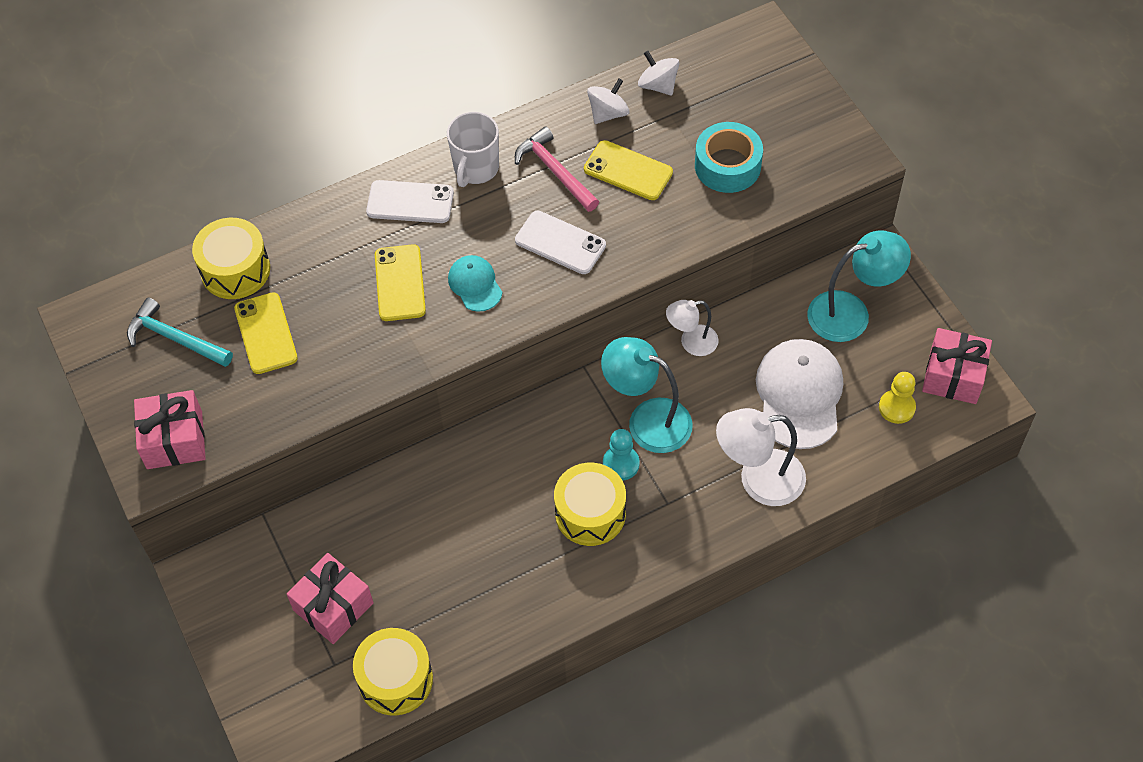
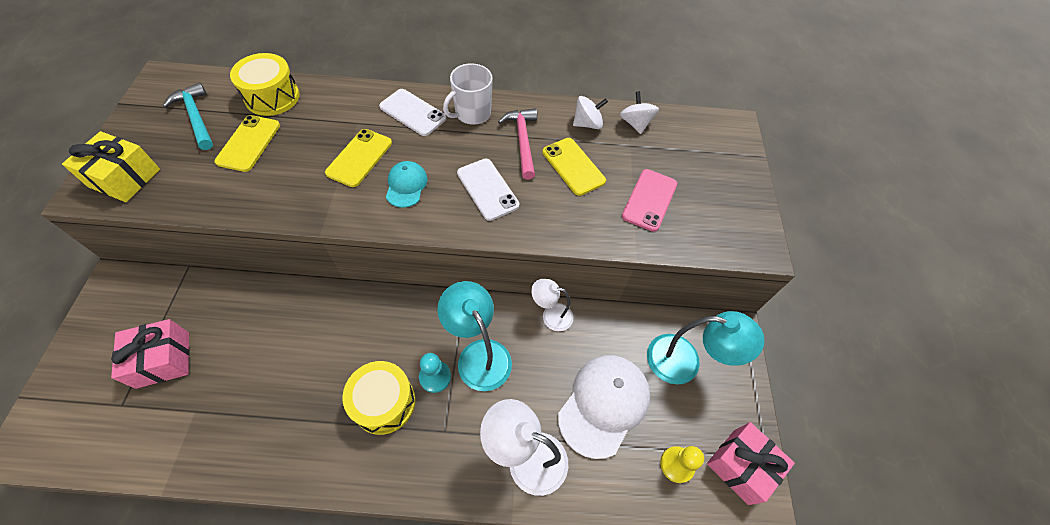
camera: 25 degrees right, 0 degrees up
(174, 440) = (125, 178): pink gift -> yellow gift
(395, 679) = (145, 447): yellow drum -> none
(727, 166) = (649, 200): turquoise tape -> pink phone

